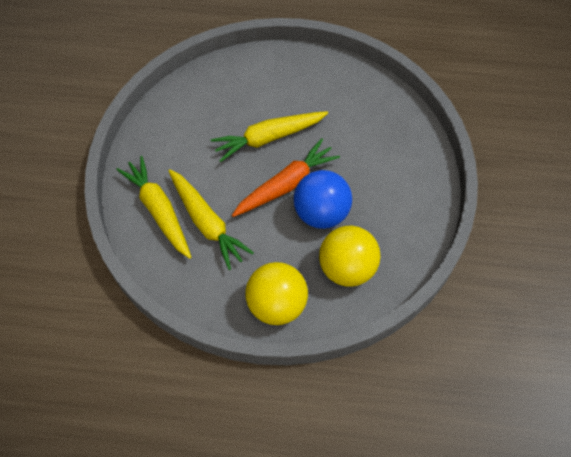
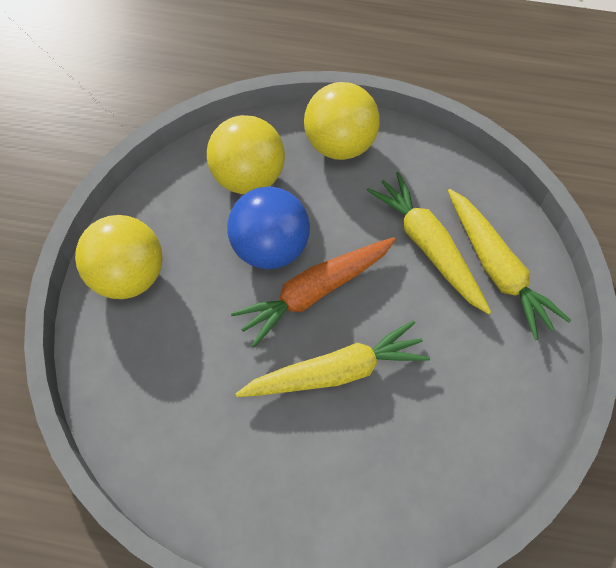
camera: 175 degrees left, 0 degrees up
(415, 185) = (129, 276): none -> yellow ball

